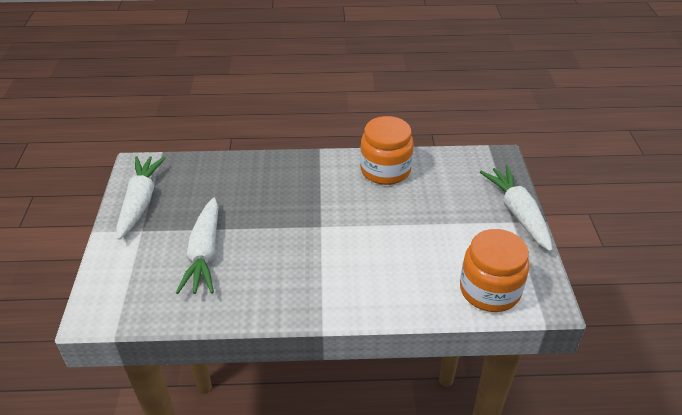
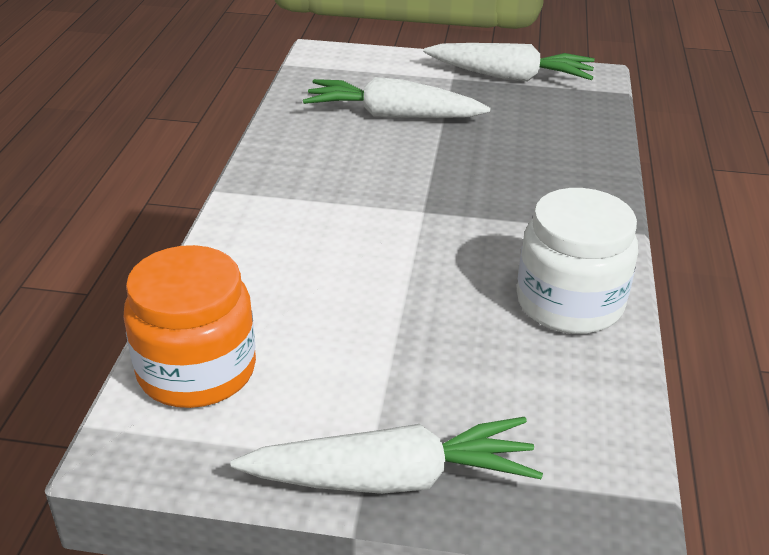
camera: 100 degrees right, 5 degrees down
(385, 170) = (569, 303): orange jar -> white jar

